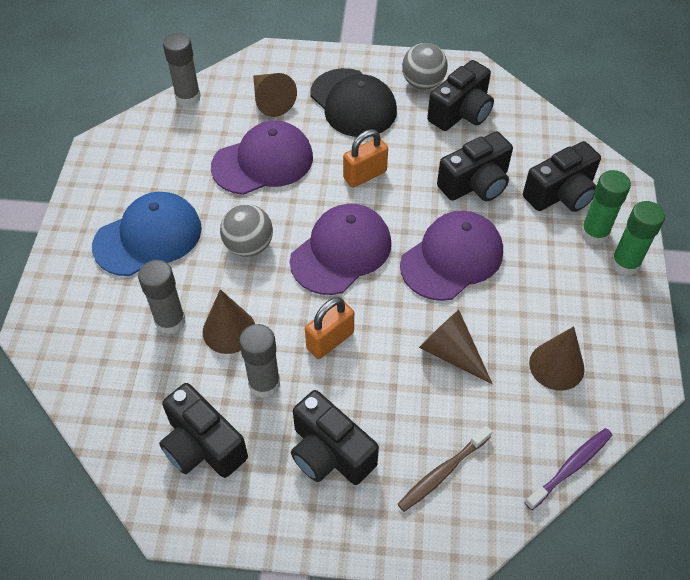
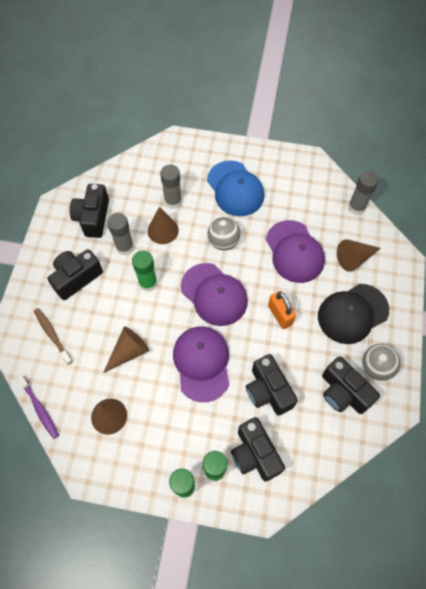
camera: 95 degrees right, 10 degrees up
(202, 446) = (93, 217): black camera -> black camera turned 45 degrees counterclockwise
(330, 340) = (148, 283): orange padlock -> green glue stick
(452, 258) = (202, 363): purple cap -> purple cap turned 150 degrees counterclockwise

